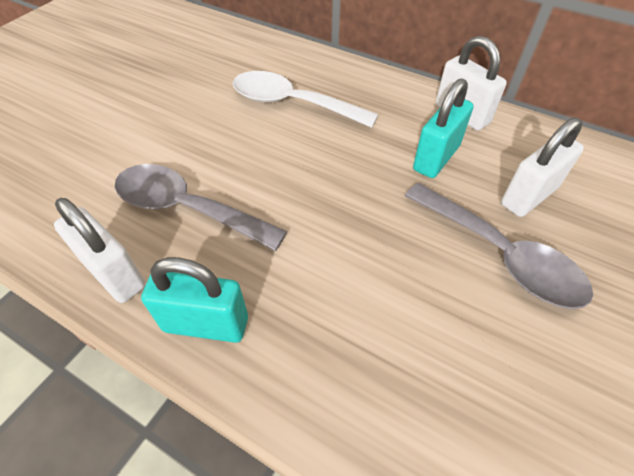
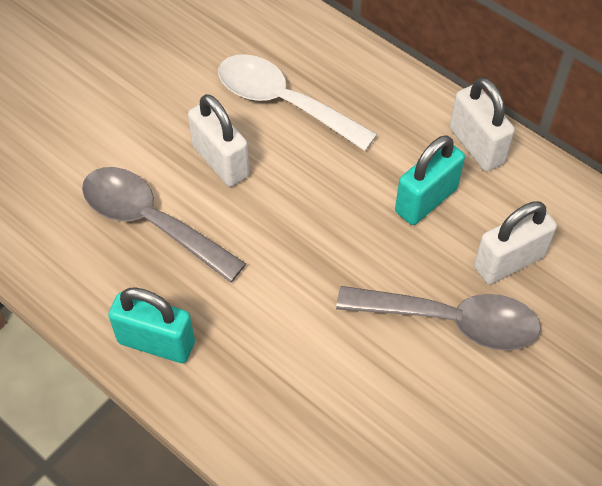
camera: 10 degrees right, 5 degrees up
(114, 274) = (77, 281): white padlock -> white padlock (220, 161)
(500, 255) = (451, 321): grey spoon -> grey spoon turned 45 degrees counterclockwise

